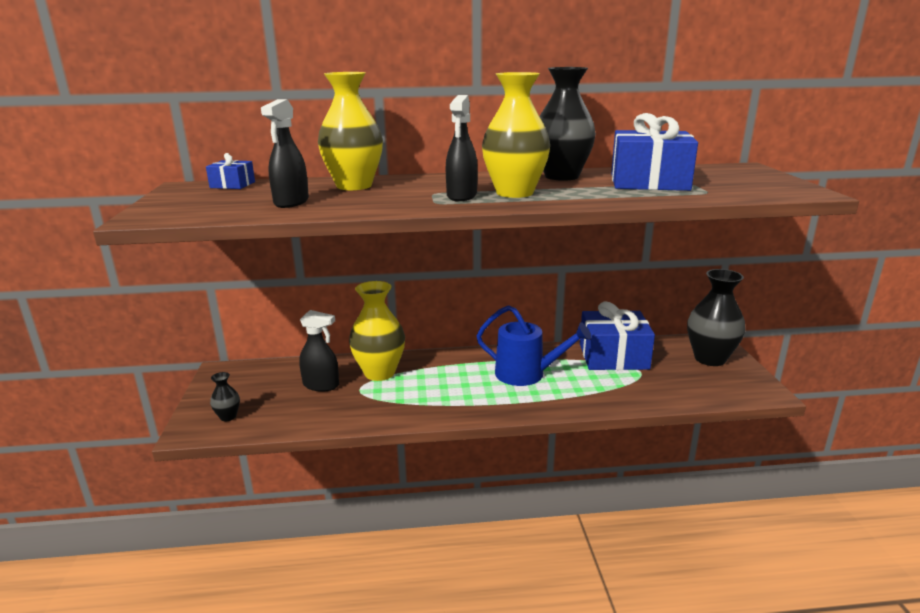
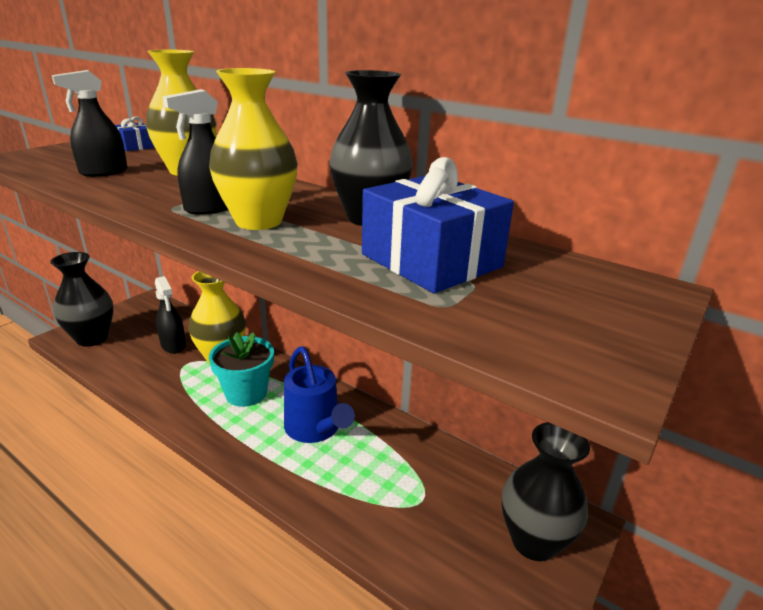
camera: 40 degrees right, 5 degrees up
(228, 417) = (92, 338): black vase -> black vase, size x2.21
(444, 381) = (246, 393): none -> turquoise flower pot
(613, 356) = (427, 462): blue gift -> none

